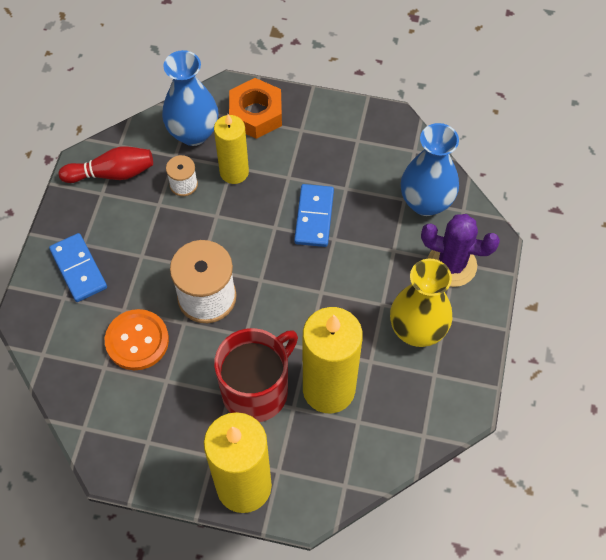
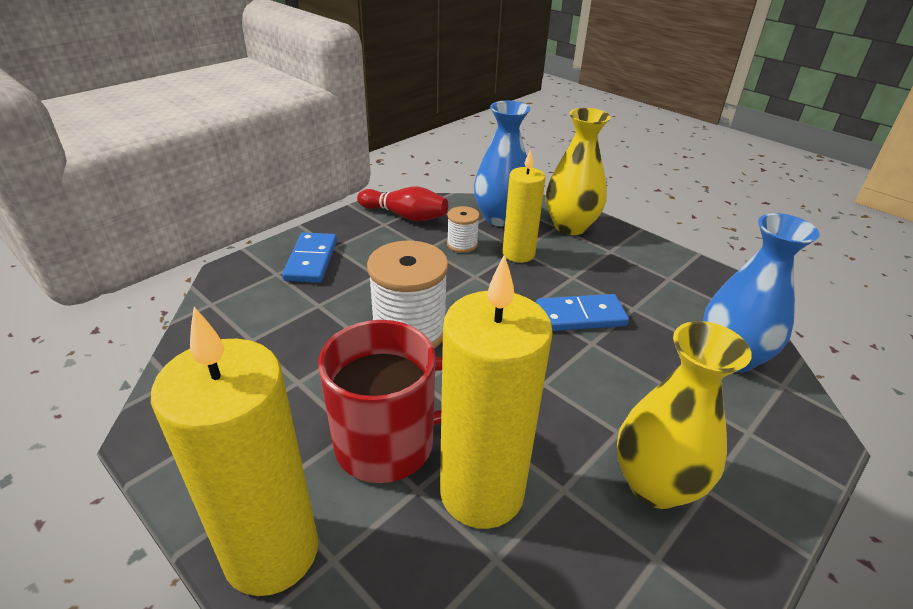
camera: 30 degrees right, 25 degrees down
(137, 341) = (305, 333): orange button -> none
(256, 114) = (570, 226): orange nut -> yellow vase
(314, 217) = (580, 316): blue domino -> blue domino turned 45 degrees clockwise
(451, 265) = (743, 433): purple cactus -> none

